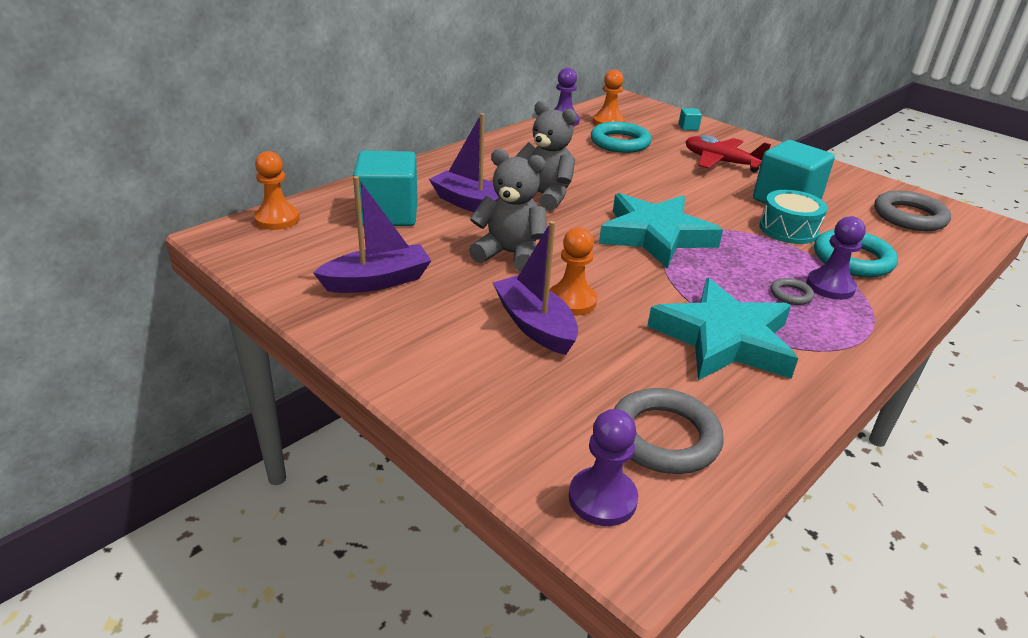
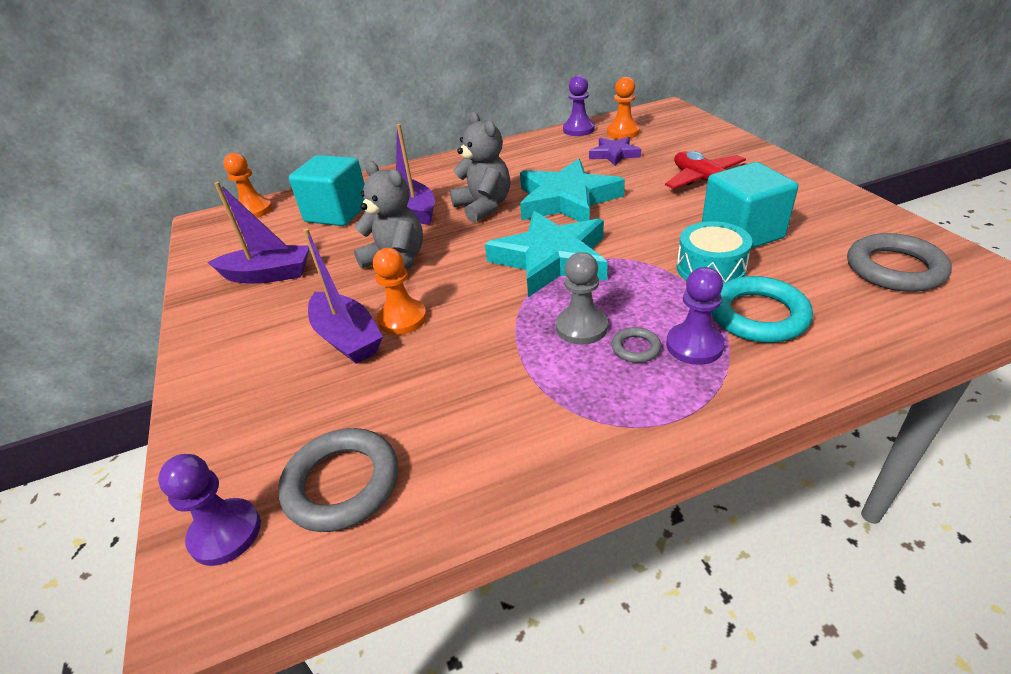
camera: 30 degrees right, 5 degrees up
(535, 325) = (347, 338): purple boat -> purple boat turned 150 degrees clockwise
(620, 142) = (614, 154): turquoise ring -> purple star
(688, 127) = (706, 140): turquoise cube -> none
(724, 339) = (508, 387): turquoise star -> turquoise star (566, 200)
(735, 285) = (581, 327): none -> grey pawn

